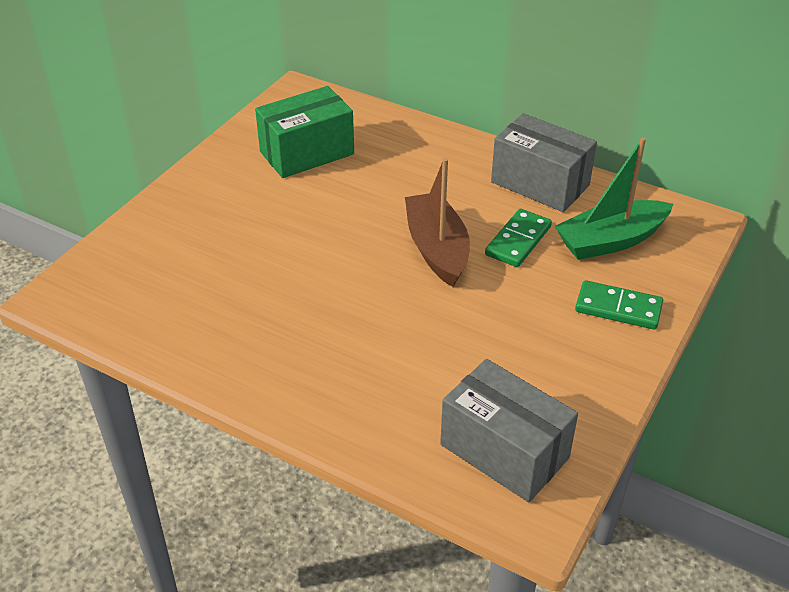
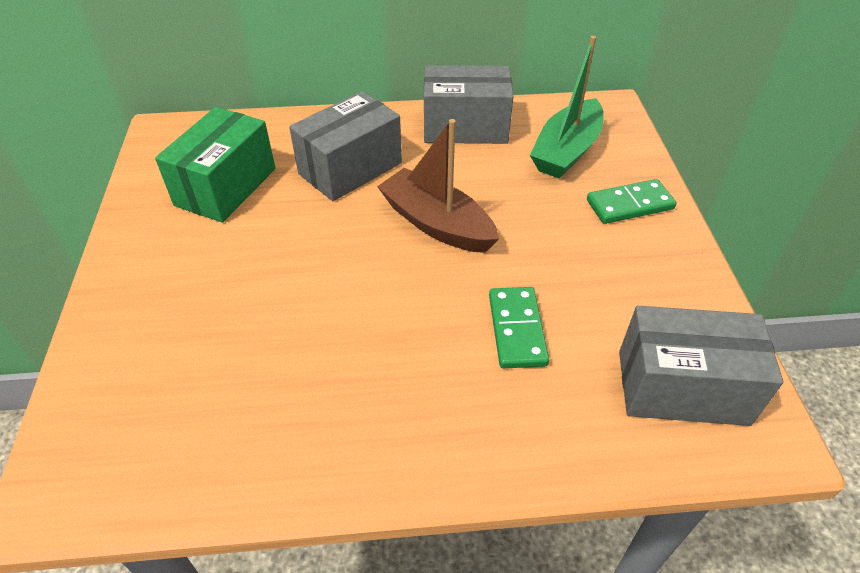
camera: 35 degrees left, 5 degrees up
(411, 177) = (350, 168): none -> grey box
(518, 241) = (497, 184): green domino -> green domino (517, 329)

